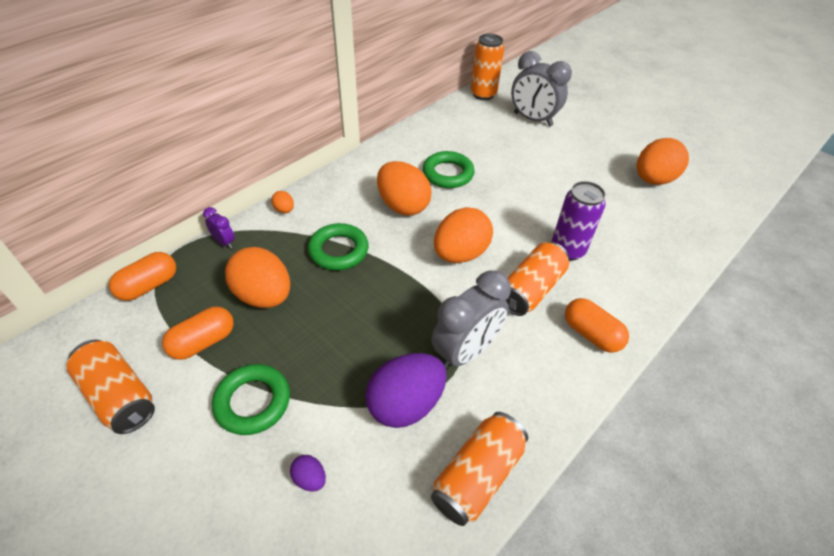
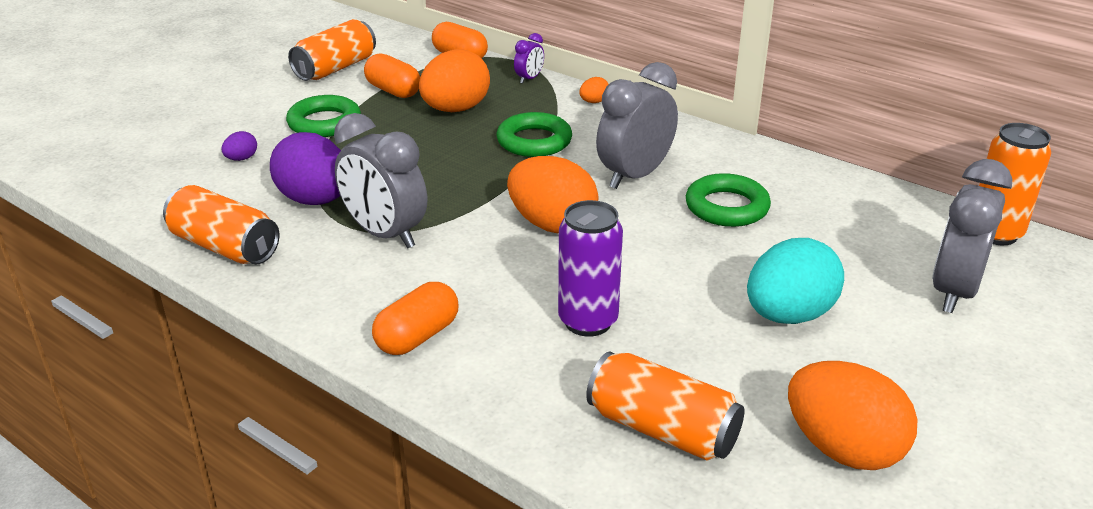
camera: 85 degrees right, 15 degrees down
(403, 206) = (635, 176): orange egg -> grey clock
(531, 289) = (495, 284): orange can -> orange can (662, 429)
(555, 173) = (788, 315): none -> turquoise egg

